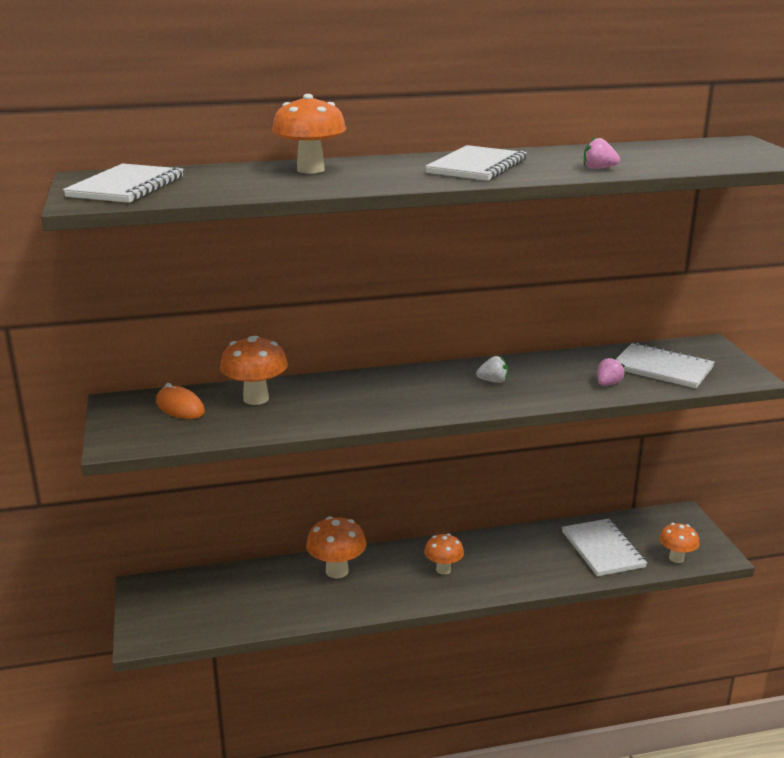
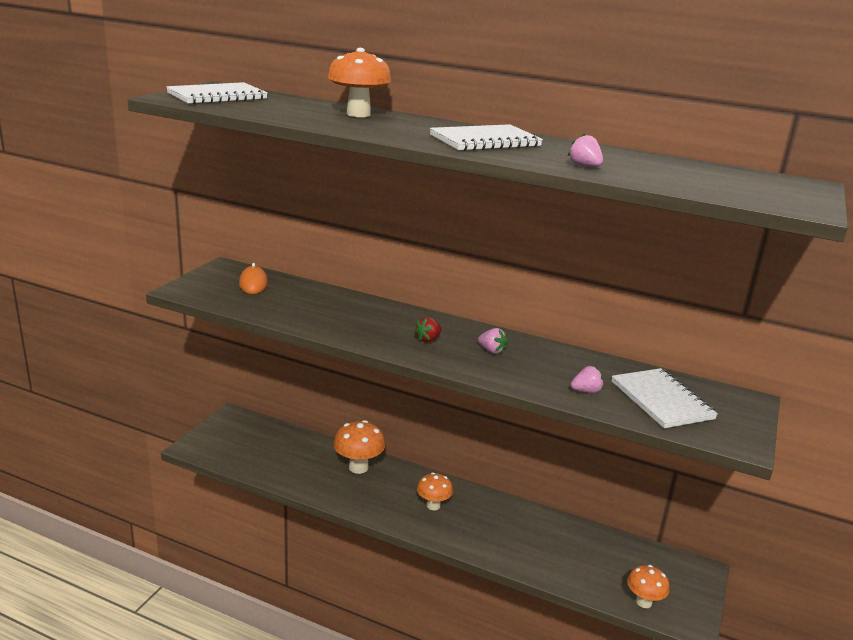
camera: 35 degrees right, 0 degrees up
(256, 399) = (306, 296): orange mushroom -> none
(430, 393) = (428, 339): none -> red strawberry
(493, 381) = (491, 351): white strawberry -> pink strawberry
(602, 549) = (583, 559): white notebook -> none

